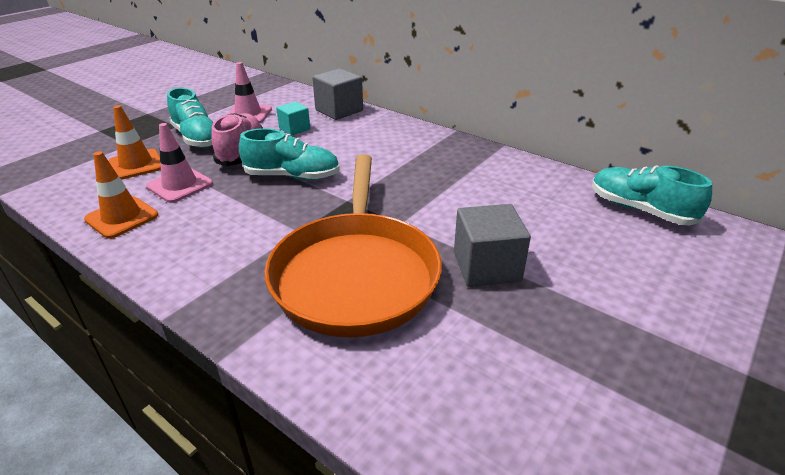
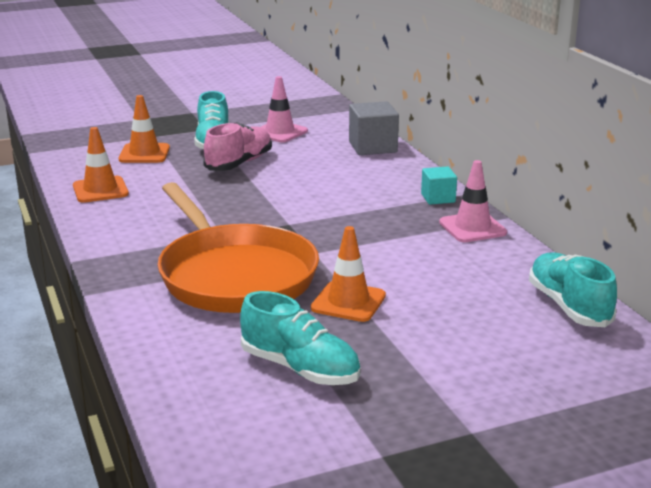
camera: 30 degrees right, 10 degrees down
(180, 185) = (164, 178): pink traffic cone -> pink traffic cone (472, 228)
(292, 176) = (262, 193): turquoise shoe -> turquoise shoe (300, 368)
(294, 129) = (309, 154): turquoise cube -> turquoise cube (438, 198)
(355, 274) = (234, 275): orange pan -> orange pan turned 60 degrees counterclockwise
(486, 267) = (348, 302): grey cube -> orange traffic cone

